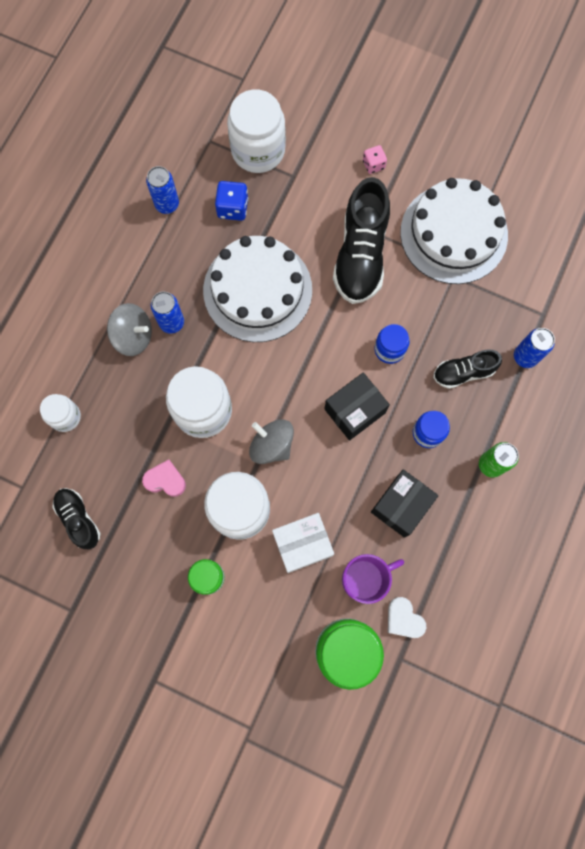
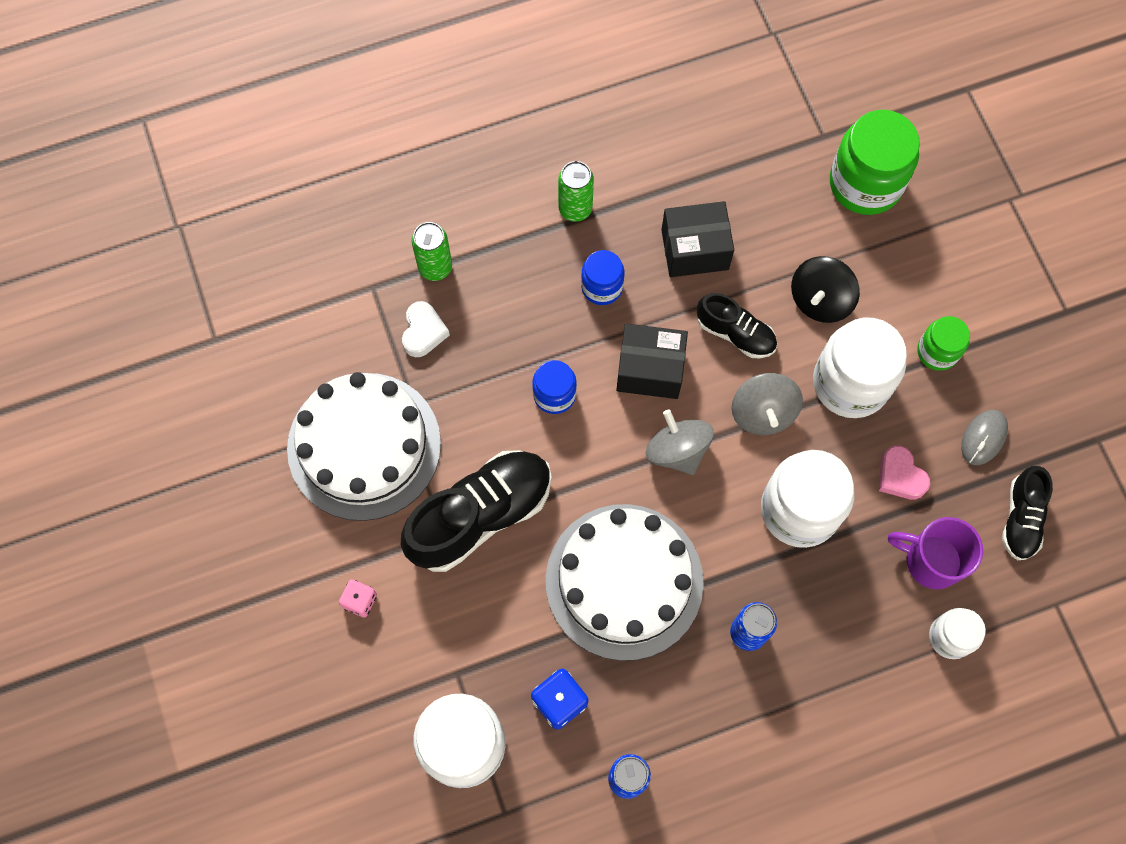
camera: 135 degrees left, 5 degrees down
(133, 336) = (802, 657): grey spinning top -> grey spinning top (677, 450)
(138, 548) = (983, 438): none -> grey mouse
(302, 544) = (820, 300): white box -> black spinning top
(364, 579) = (791, 222): purple mug -> purple mug (931, 561)
(403, 619) = (789, 162): white heart -> white heart (423, 332)
(463, 372) = (508, 307): black shoe -> black shoe (735, 333)
(525, 357) = (435, 267): blue can -> green can

